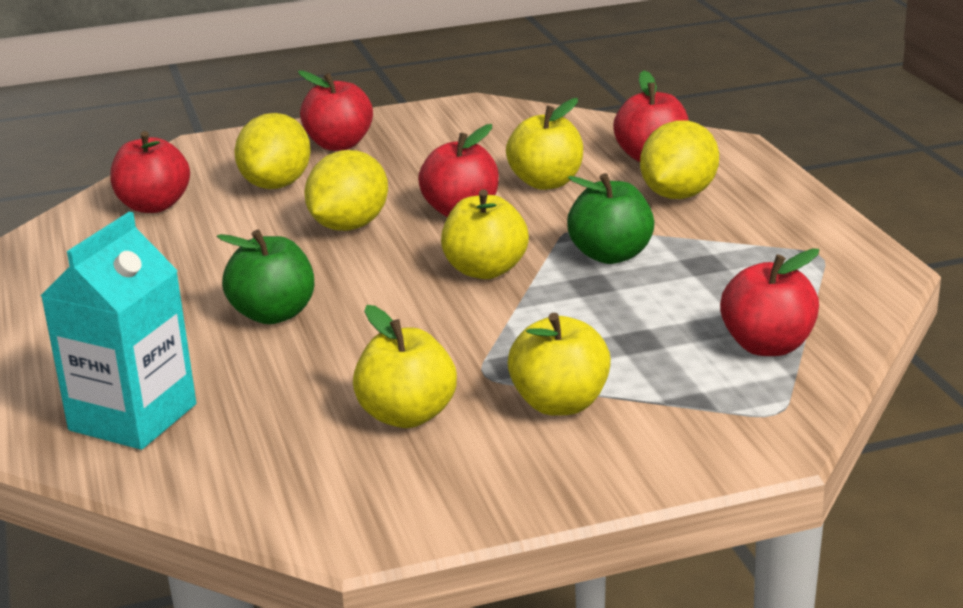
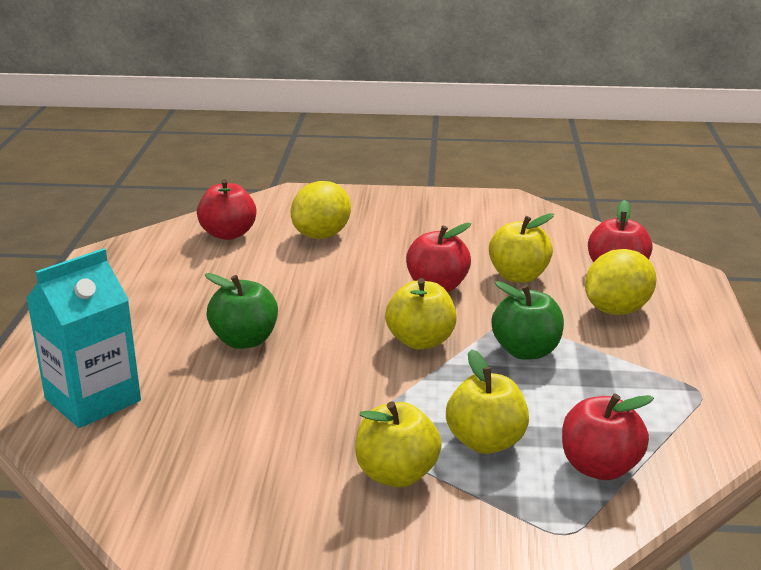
camera: 20 degrees right, 0 degrees up
(339, 144) = (388, 212): red apple -> none
(349, 226) = (348, 280): yellow lemon -> none
(407, 415) = (277, 452): yellow apple -> yellow apple (486, 442)

